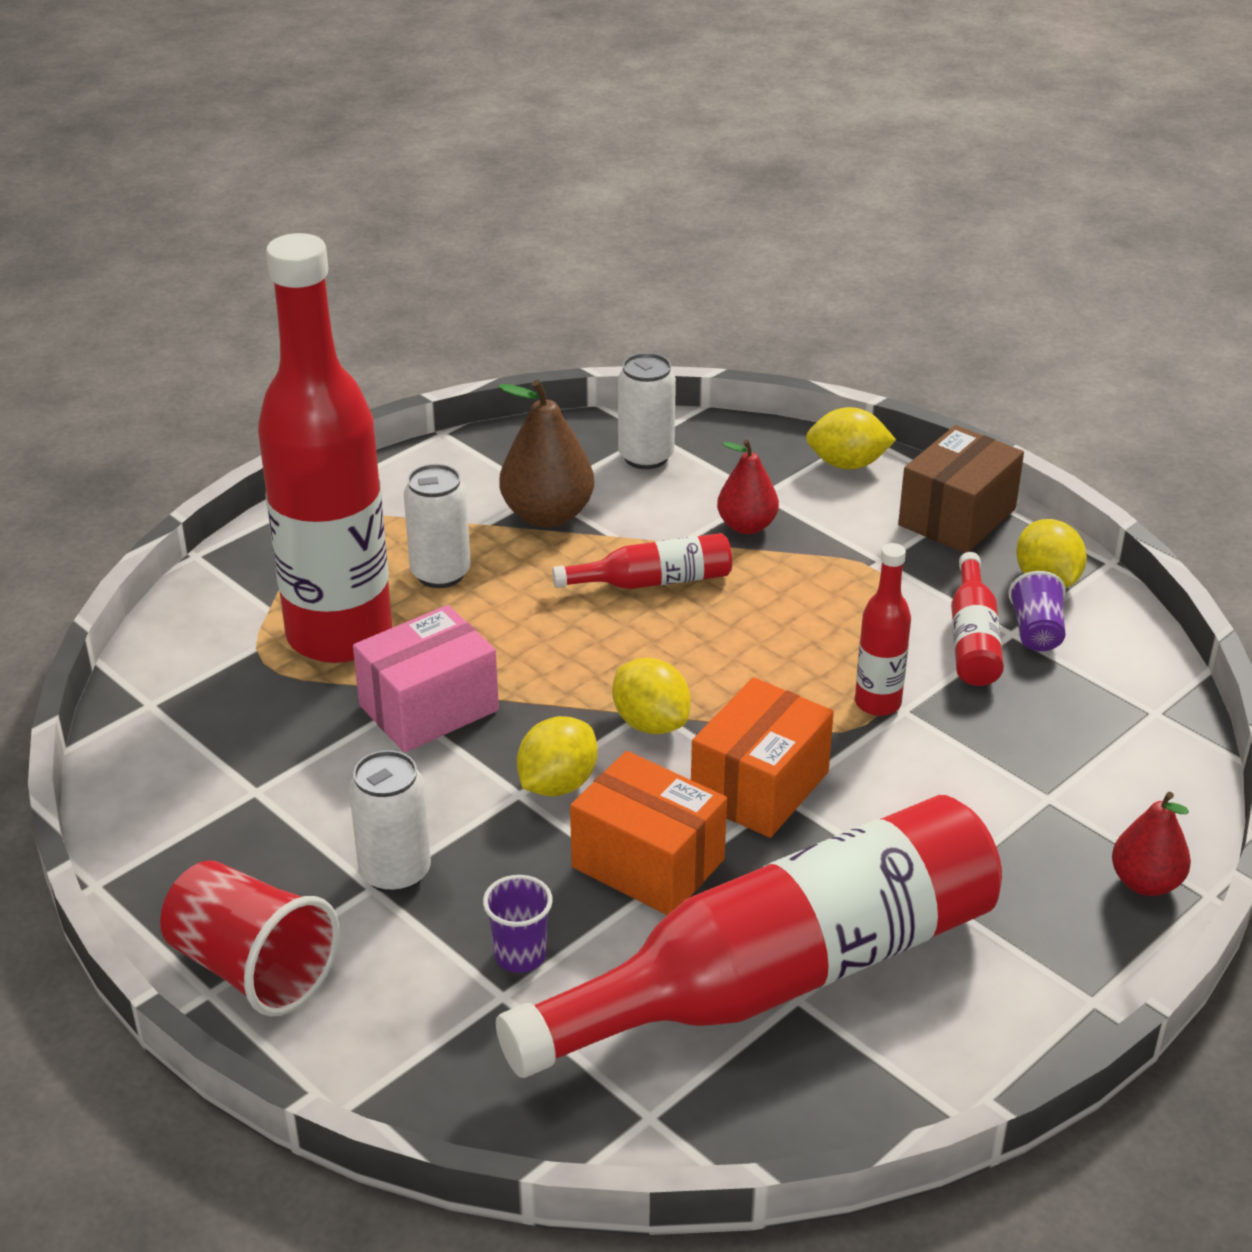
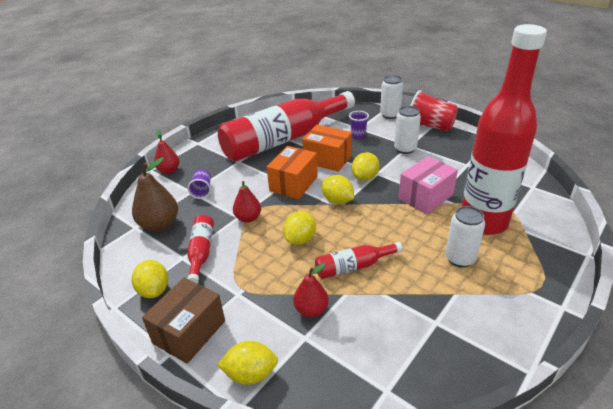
camera: 175 degrees right, 0 degrees up
(547, 515) = (425, 304): brown pear -> brown pear (159, 225)
(646, 457) = (384, 364): white can -> white can (390, 115)
(754, 642) = (300, 239): none -> yellow lemon
(878, 703) = (248, 218): red bottle -> red pear
(1036, 632) = (170, 259): purple cup -> purple cup (202, 191)

